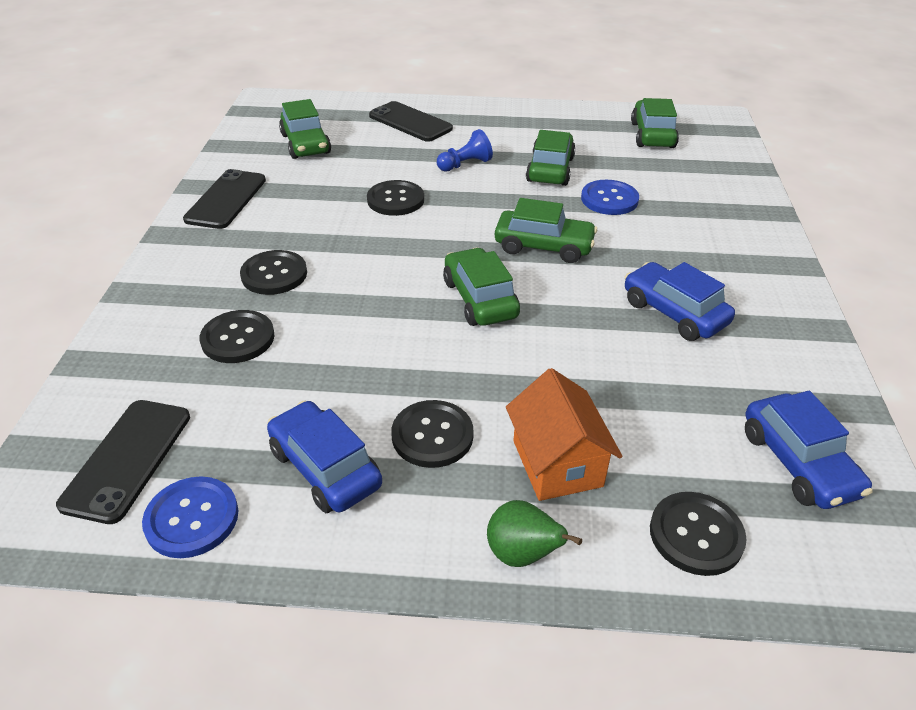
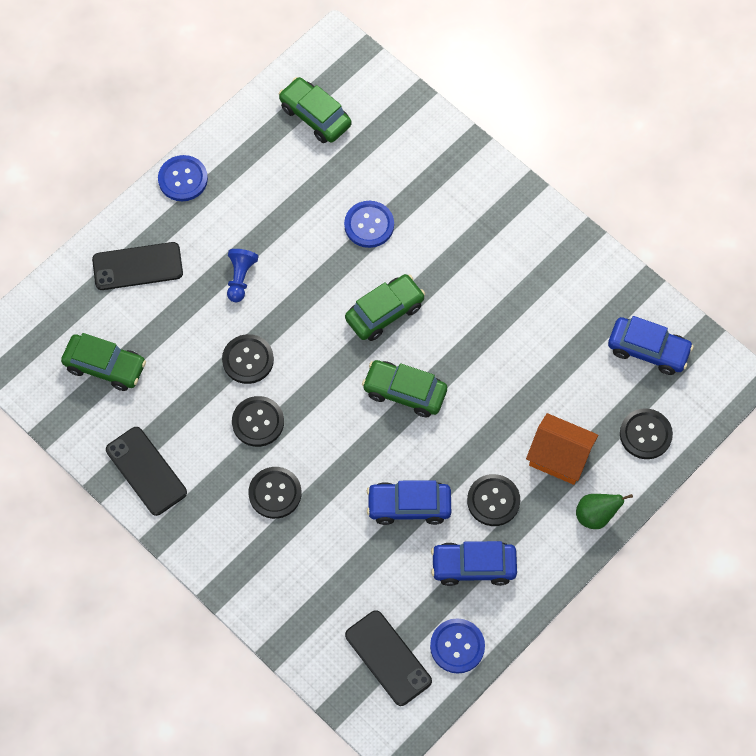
camera: 50 degrees left, 25 degrees up
(238, 338) = (327, 551): black button -> black button (258, 422)
(508, 109) = (183, 179): none -> blue button
(550, 169) = (298, 228): green car -> none
(674, 313) = (507, 299): blue car -> blue car (409, 506)

